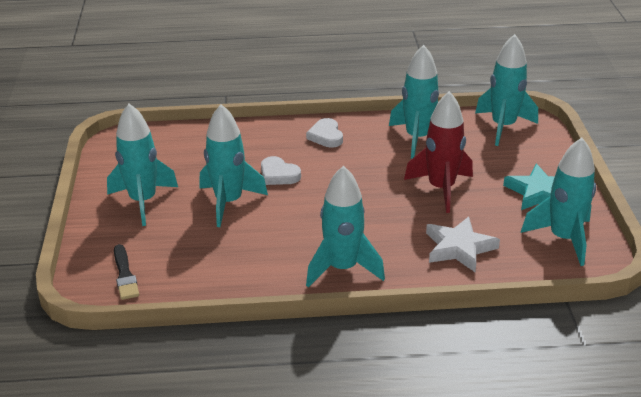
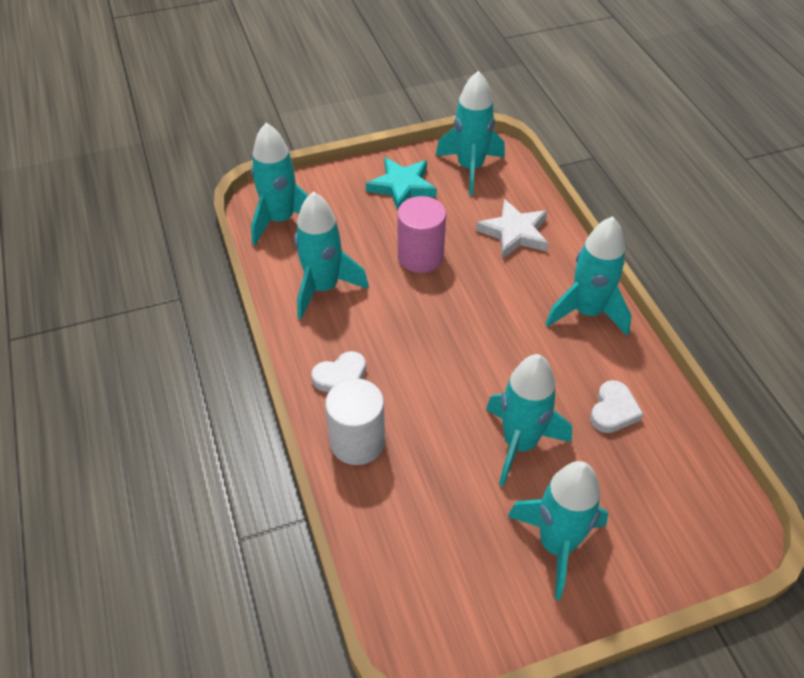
camera: 105 degrees left, 15 degrees up
(125, 275) = (700, 508): black brush -> none
(267, 136) = (357, 442): none -> white cylinder
(278, 175) = (443, 406): white heart -> white heart (613, 410)
(441, 189) = (420, 256): red rocket -> pink cylinder

